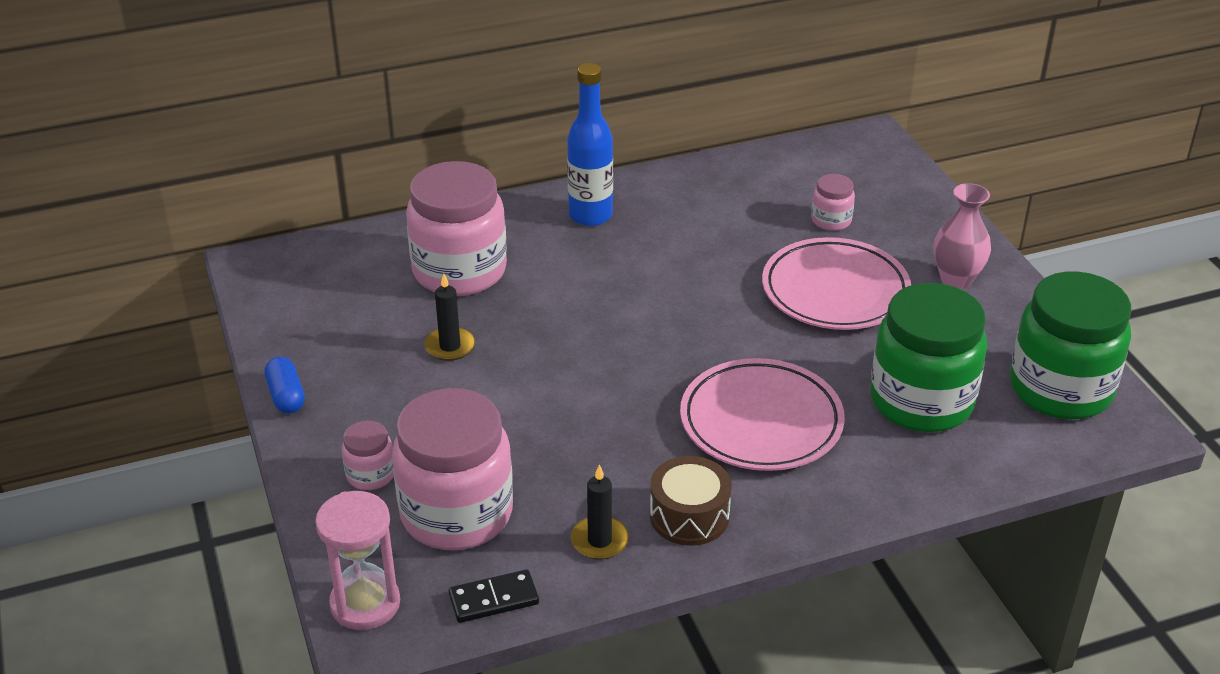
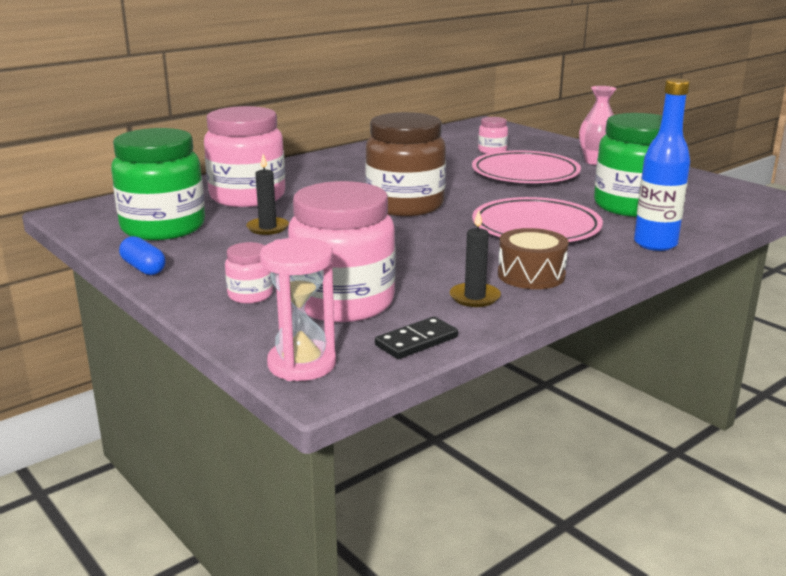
camera: 20 degrees left, 15 degrees down
(590, 215) = (326, 166): blue bottle -> blue bottle (655, 244)
(634, 333) = (405, 205): none -> brown jar
(1060, 389) = (711, 191): green jar -> green jar (163, 228)

